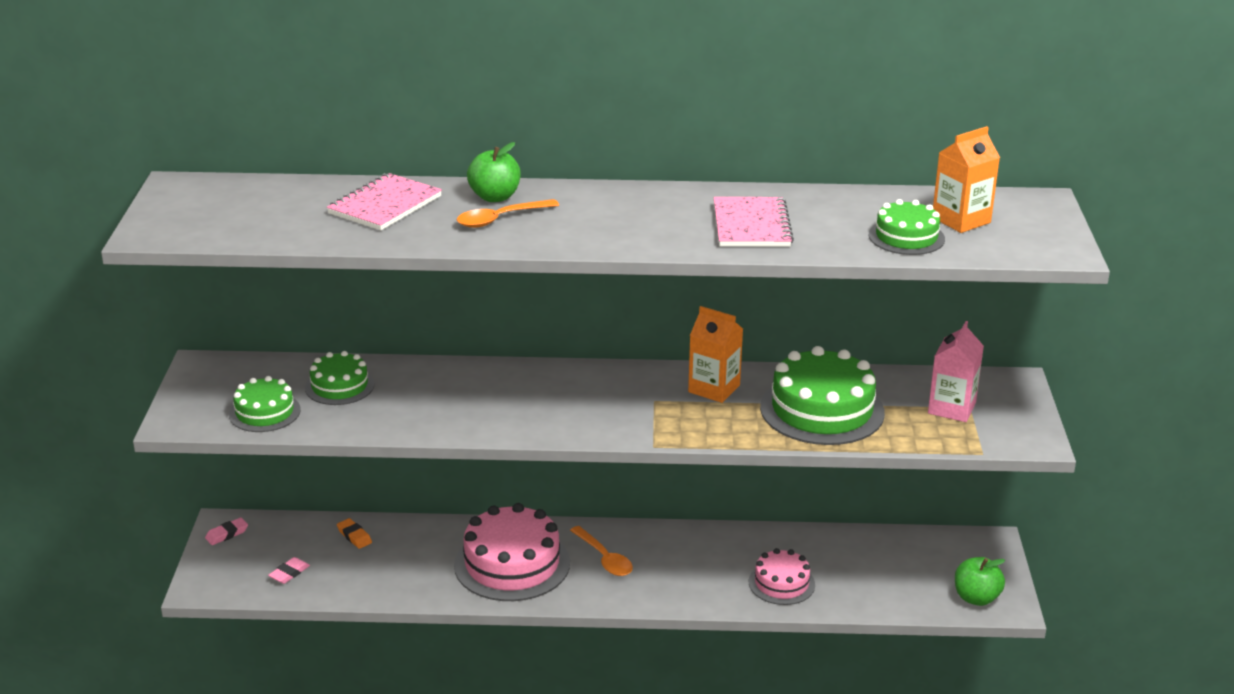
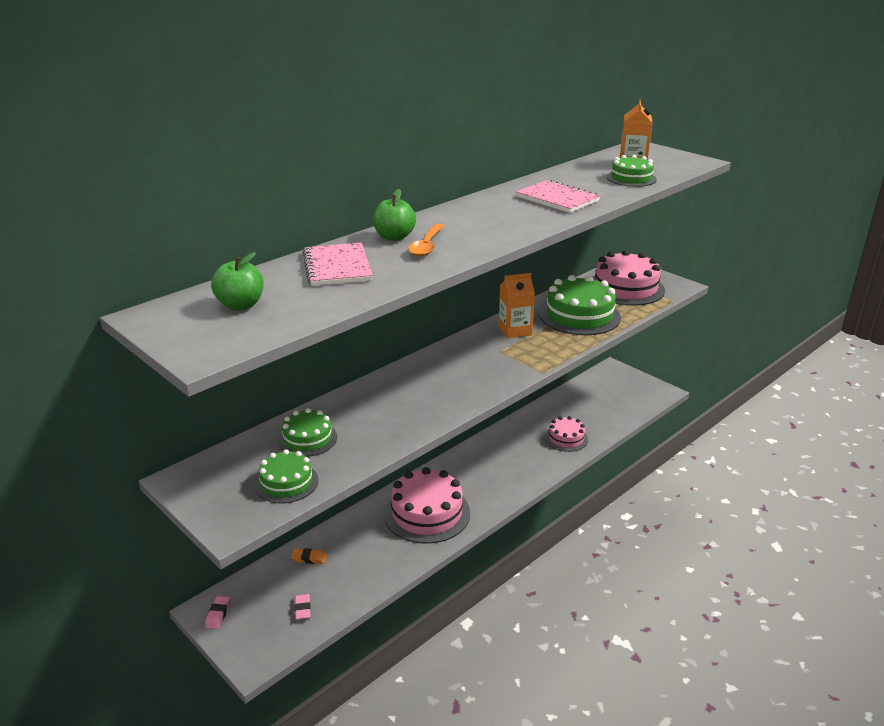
camera: 45 degrees left, 0 degrees up
(604, 558) = (468, 479): orange spoon -> none
(951, 408) = (625, 288): pink carton -> pink cake
(976, 598) = (647, 395): green apple -> green apple (240, 305)

